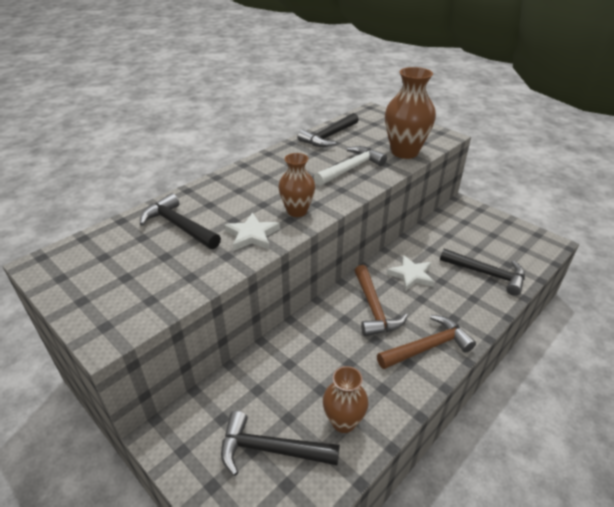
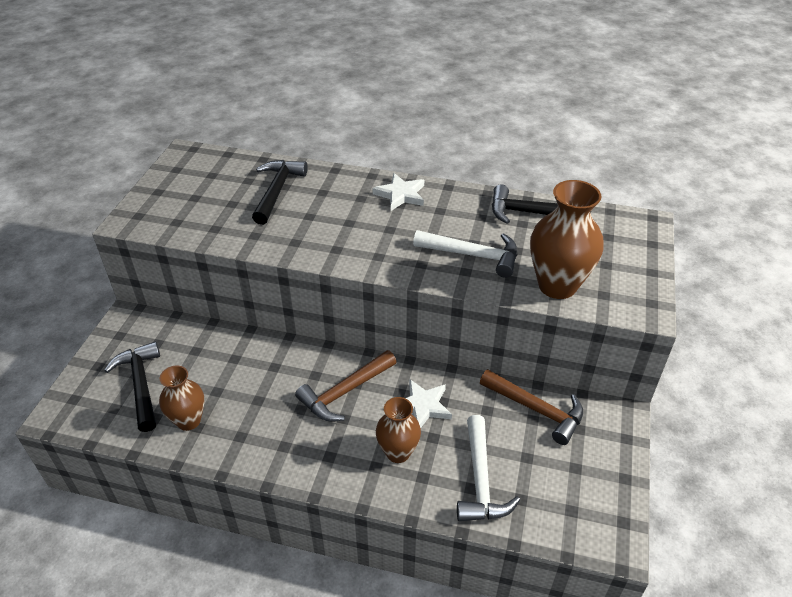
camera: 60 degrees right, 5 degrees up
(252, 235) = (294, 236): white star -> white star (400, 195)
(297, 211) = (354, 248): brown vase -> brown vase (398, 452)
(427, 347) = (315, 455): brown hammer -> brown hammer (536, 409)
(486, 274) = (480, 480): black hammer -> white hammer

